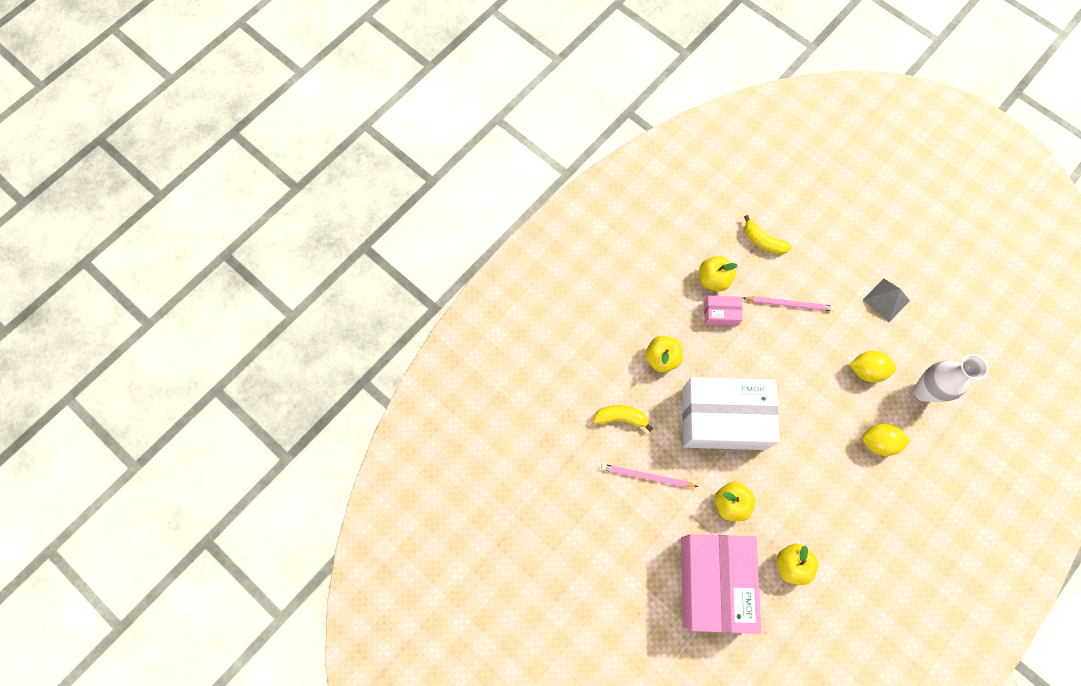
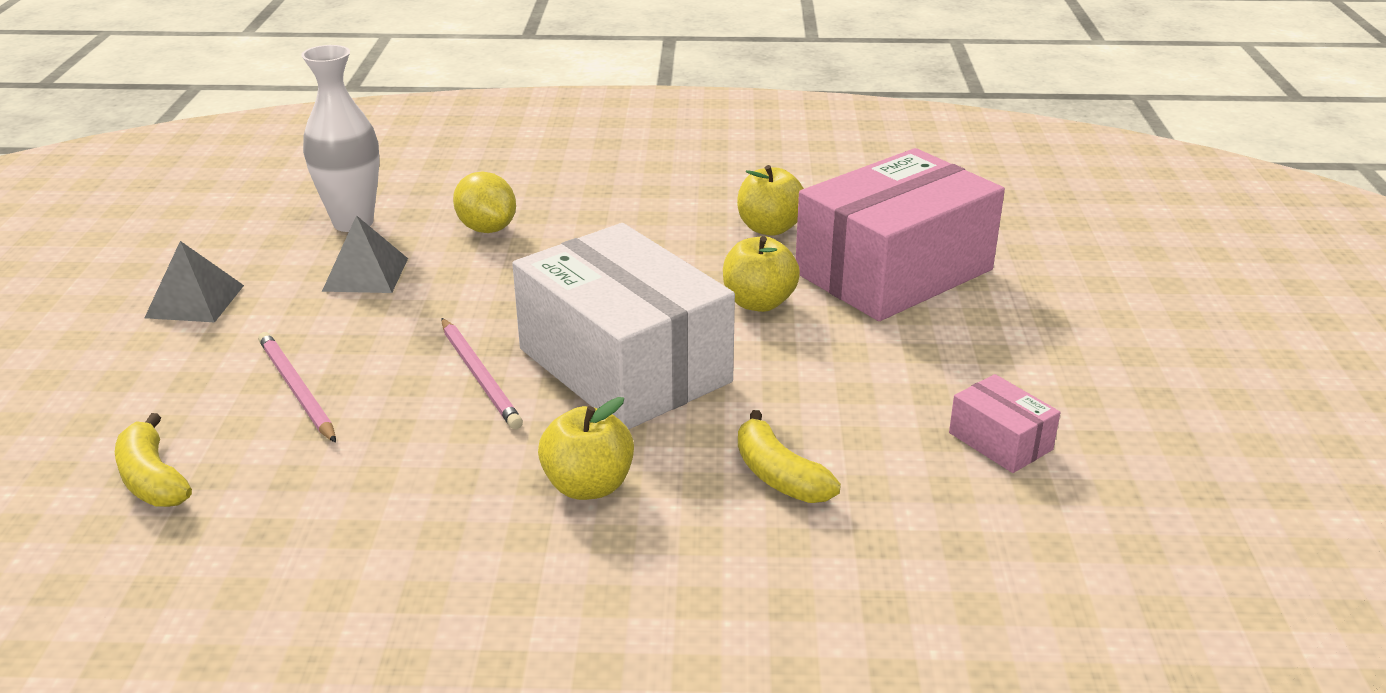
camera: 130 degrees left, 40 degrees down
(646, 476) = (839, 396): pink pencil -> pink pencil (479, 376)
(713, 279) = (318, 504): yellow apple -> none
(721, 313) = (399, 458): pink box -> pink box (1000, 441)
(763, 241) = (153, 479): yellow banana -> yellow banana turned 150 degrees clockwise
(866, 370) = (365, 274): yellow lemon -> grey pyramid

